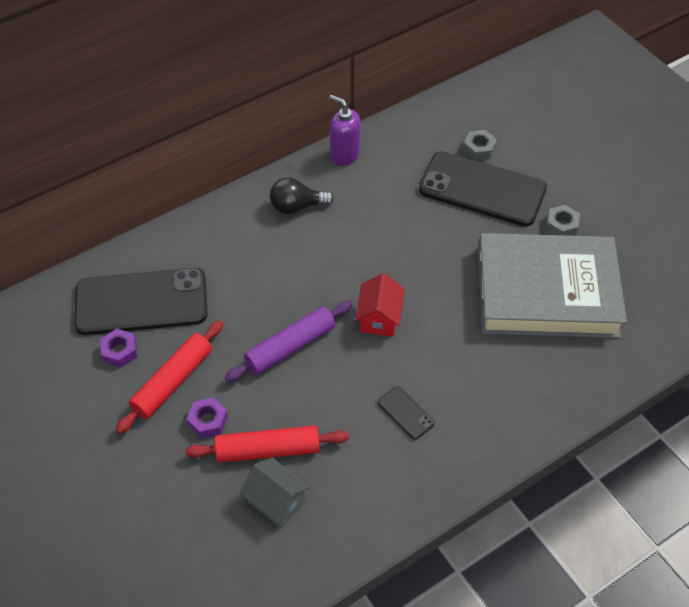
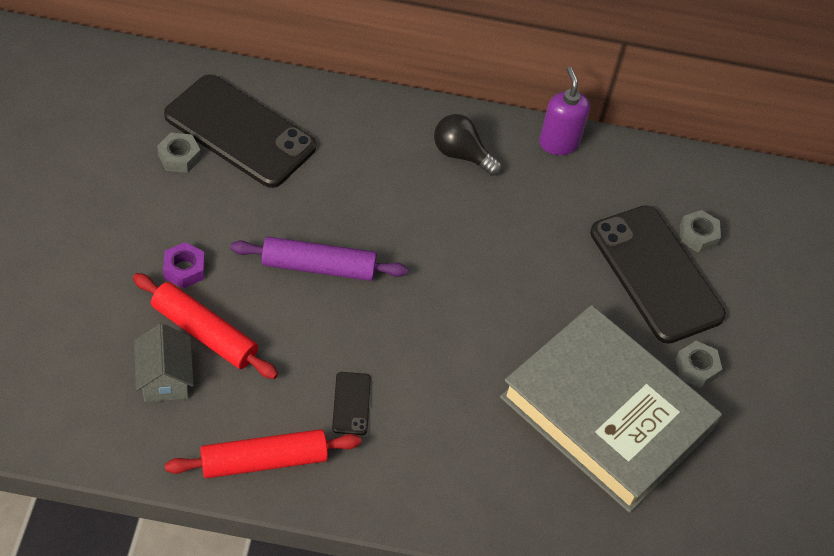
camera: 35 degrees right, 0 degrees up
(120, 351) = (179, 157): purple nut -> grey nut
(173, 381) = (192, 215): red rolling pin -> red rolling pin (264, 461)
(379, 318) = (422, 307): red house -> none

